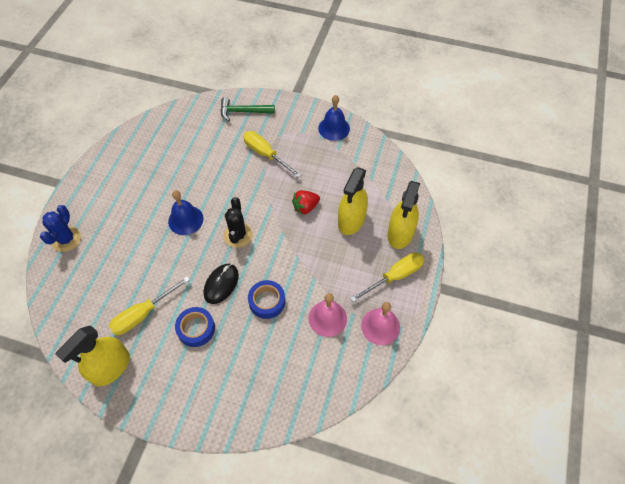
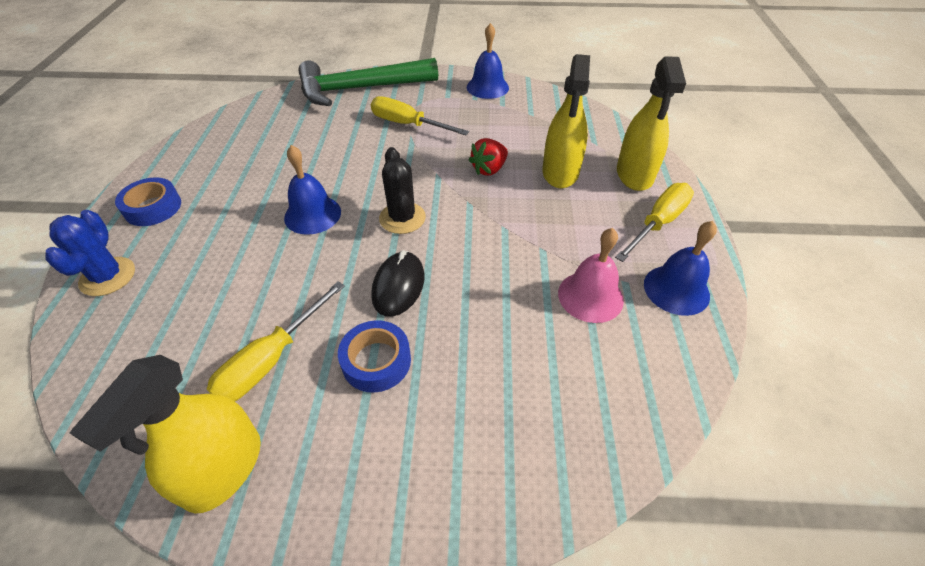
camera: 15 degrees left, 10 degrees down
(243, 112) = (360, 89): green hammer -> green hammer, size x1.82
(267, 301) = (483, 294): blue tape -> blue tape (153, 208)
(380, 326) = (676, 289): pink bell -> blue bell

